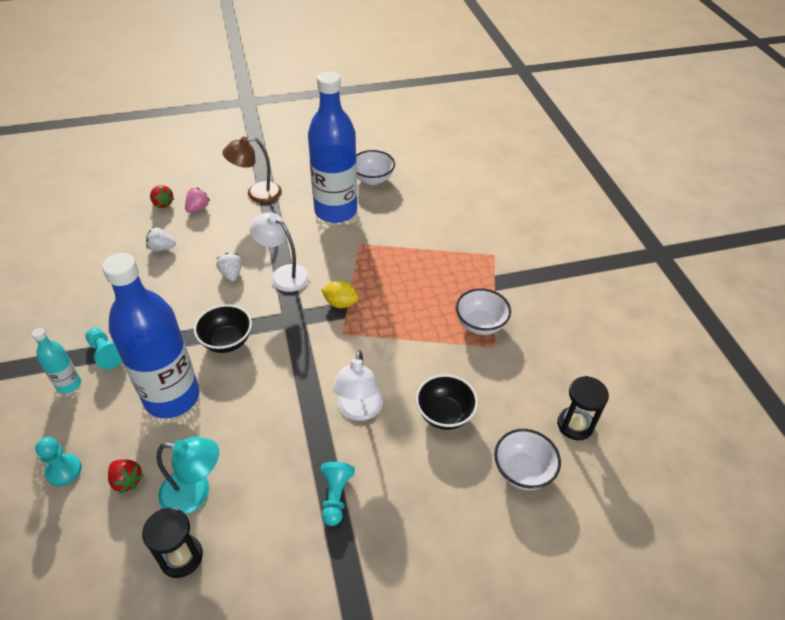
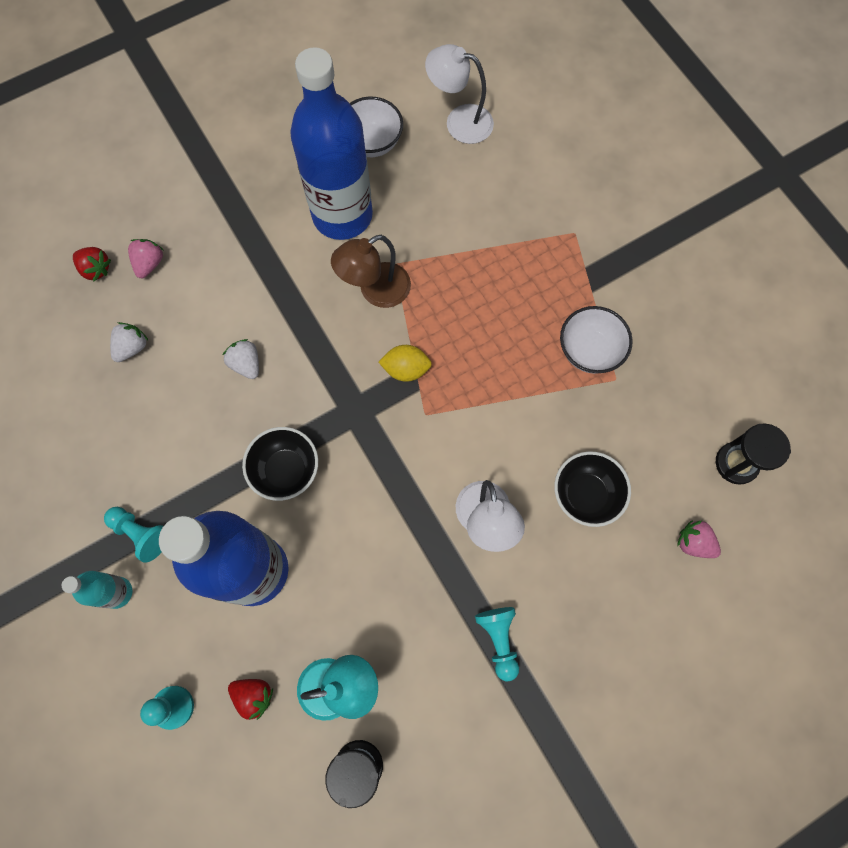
camera: 15 degrees left, 25 degrees up
(162, 248) = (132, 347): white strawberry -> white strawberry turned 135 degrees clockwise
(257, 194) = (221, 214): brown lamp -> brown lamp (375, 291)
(283, 274) = (315, 344): white lamp -> white lamp (459, 121)
(522, 471) = (693, 543): white bowl -> pink strawberry

